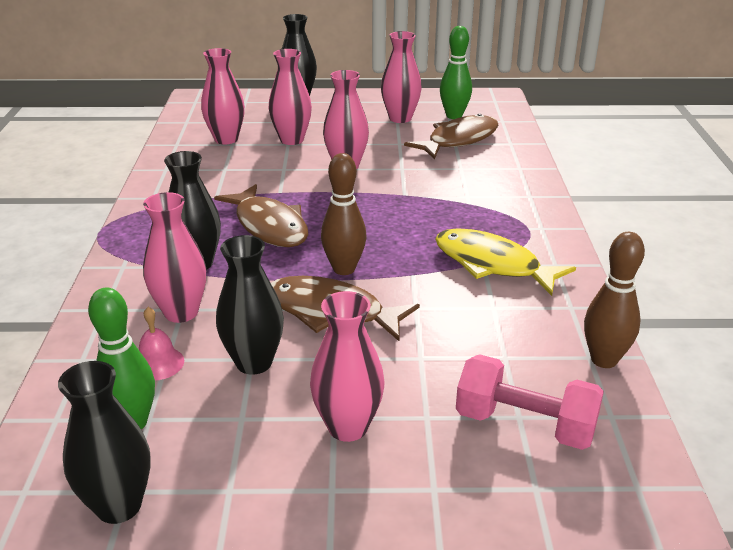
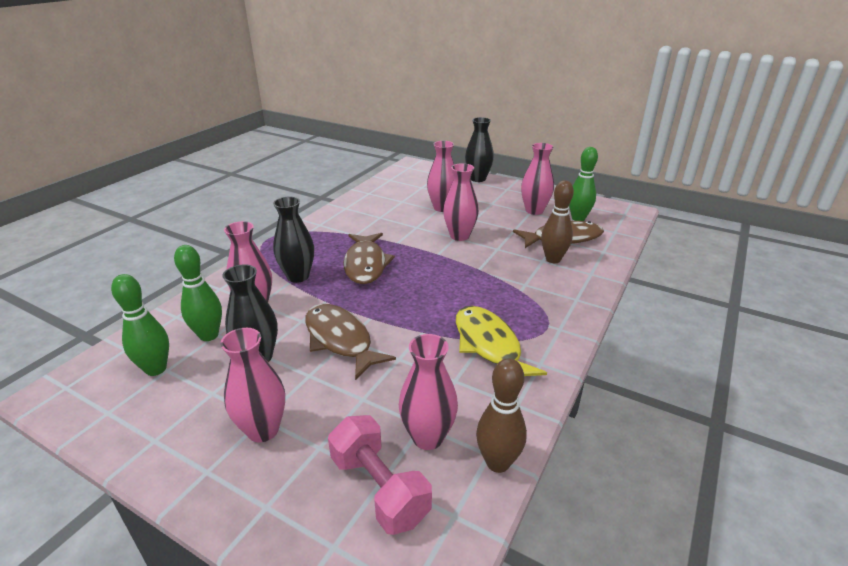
camera: 30 degrees right, 0 degrees up
(119, 506) = (93, 420): black vase -> none
(158, 363) = (209, 335): pink bell -> green bowling pin
(226, 139) = (401, 197): pink vase -> pink vase (428, 437)
(344, 269) = (381, 311): brown bowling pin -> brown bowling pin (553, 259)

